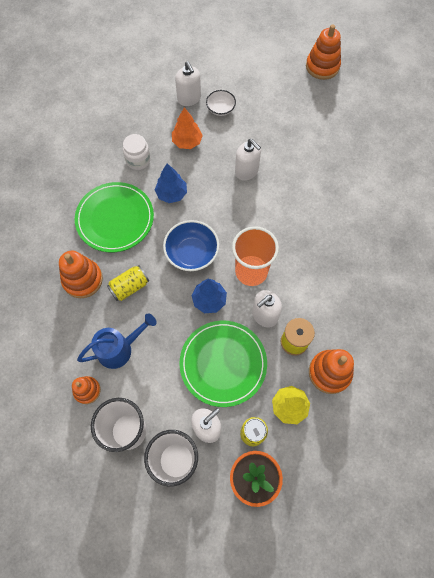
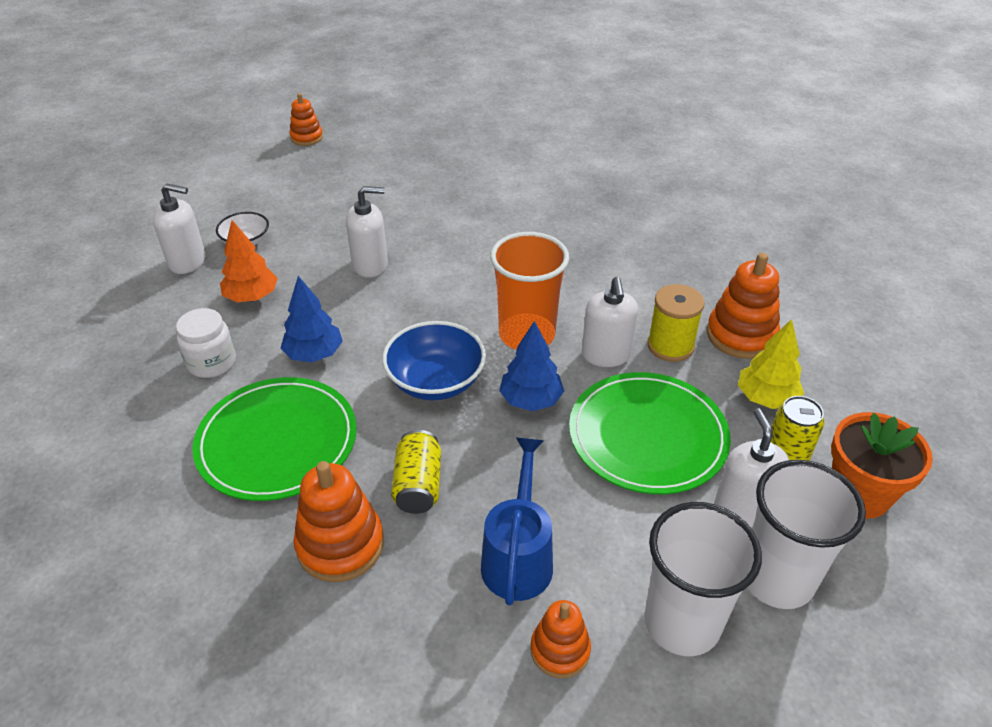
camera: 55 degrees left, 25 degrees down
(322, 66) = (306, 137): orange stacking toy -> orange stacking toy, size x0.62

